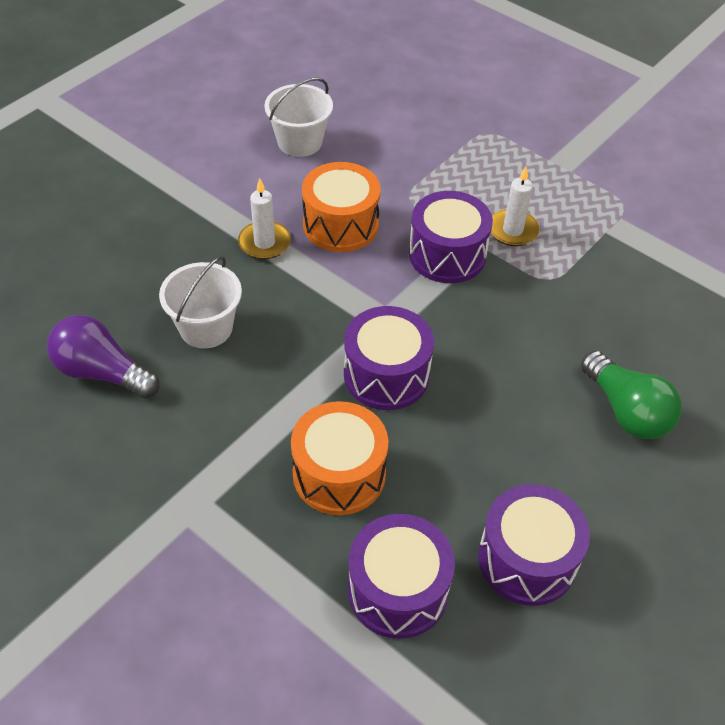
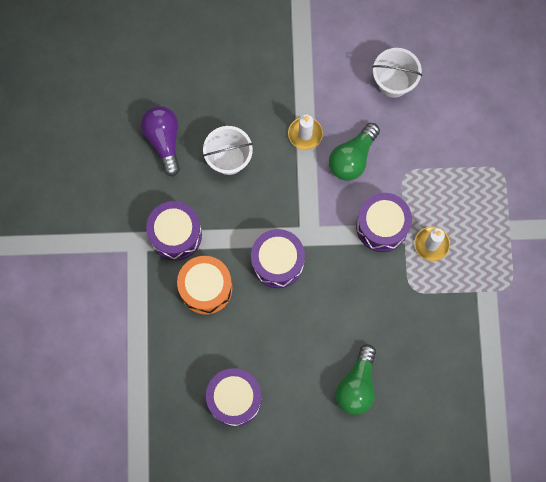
camera: 50 degrees right, 25 degrees up
(340, 224) = (352, 158): orange drum -> green light bulb
(398, 590) = (173, 358): purple drum -> purple drum (175, 234)

